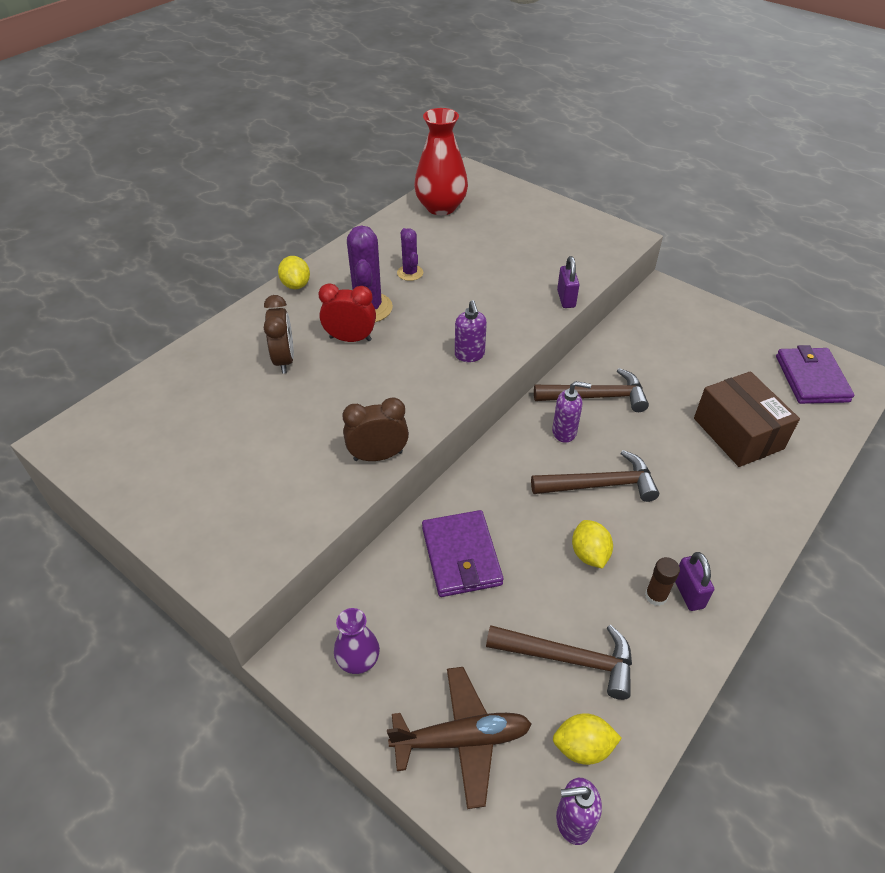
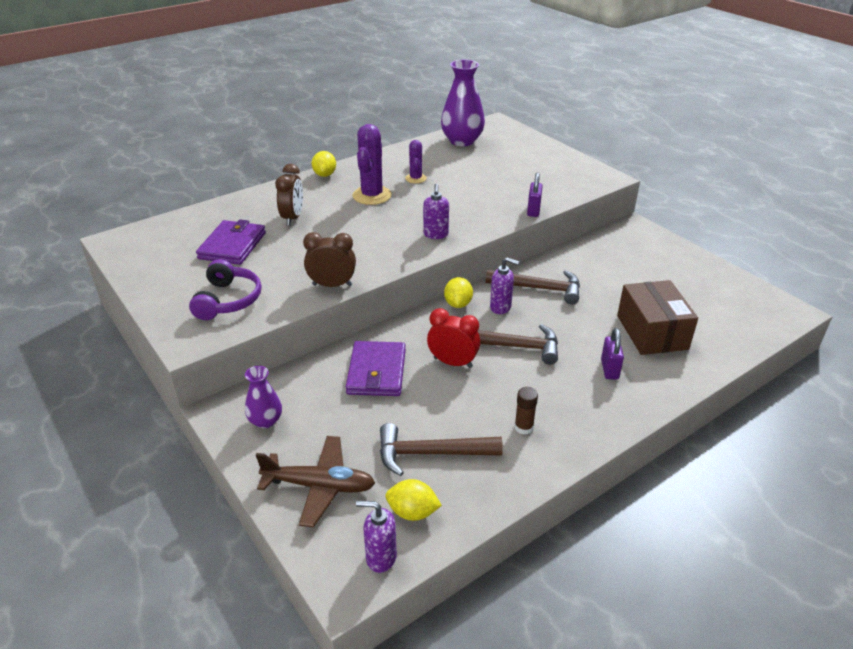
camera: 15 degrees right, 10 degrees down
(257, 506) = (228, 300): none -> purple headphones
(350, 339) = (348, 212): red clock -> red clock (453, 362)
(441, 207) = (462, 141): red vase -> purple vase
(569, 659) = (430, 453): brown hammer -> brown hammer turned 150 degrees clockwise
(589, 554) = (481, 390): yellow lemon -> yellow lemon (458, 304)
(688, 593) = (553, 431): purple padlock -> purple padlock (609, 369)
(811, 379) = (740, 305): purple wallet -> purple wallet (232, 245)

